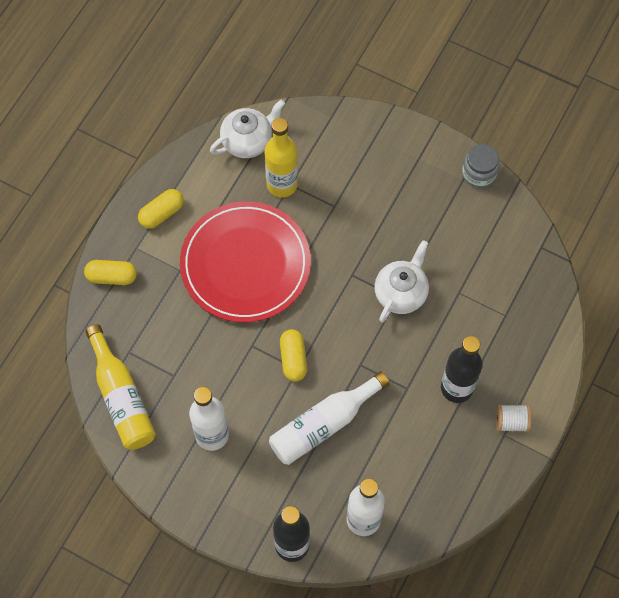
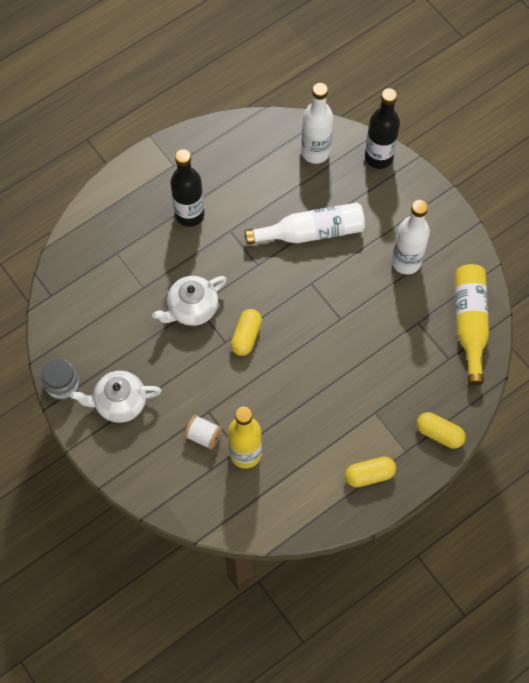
camera: 155 degrees left, 0 degrees up
(245, 264) = (314, 392): red plate -> none
(248, 141) = (256, 513): white teapot -> white teapot (120, 403)
(293, 359) = (311, 293): yellow capsule -> yellow capsule (246, 336)
(511, 422) = (162, 172): white spool -> white spool (203, 435)

